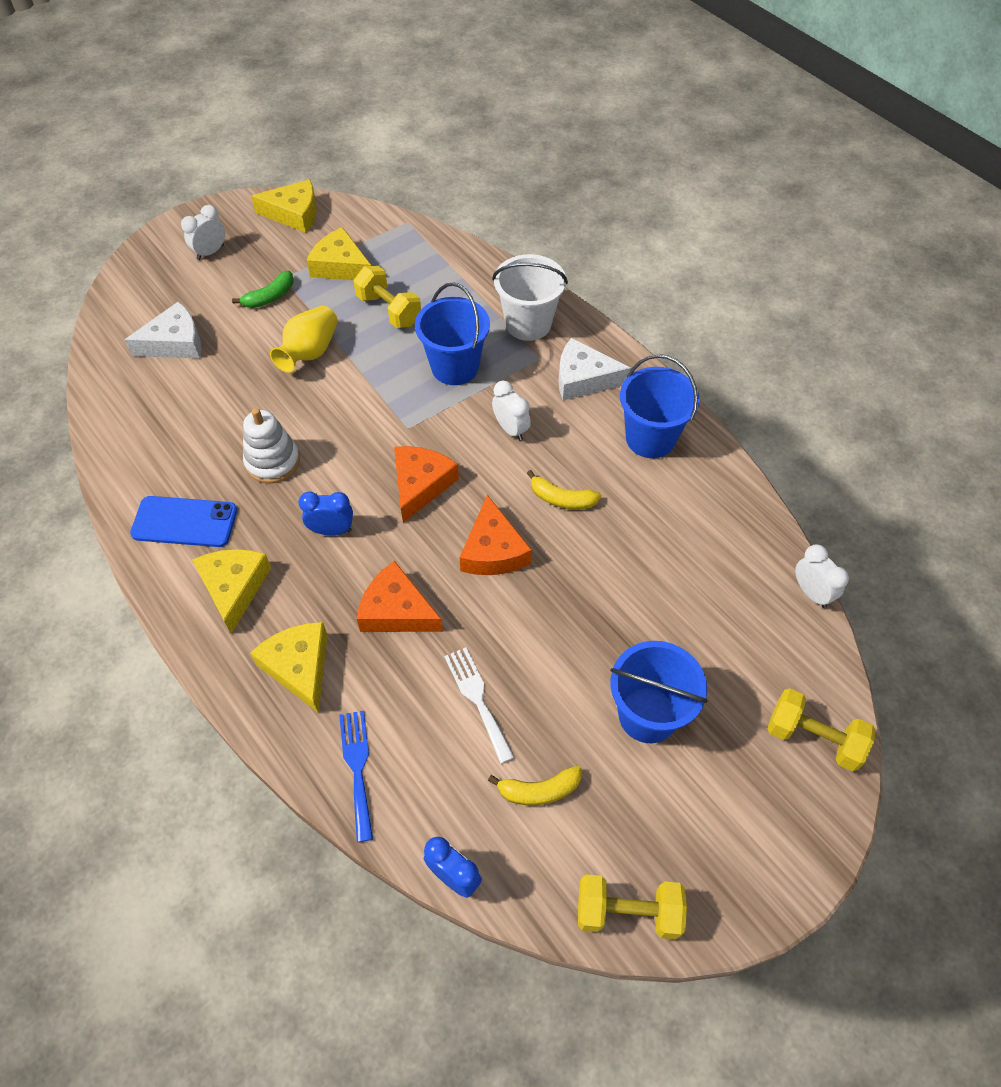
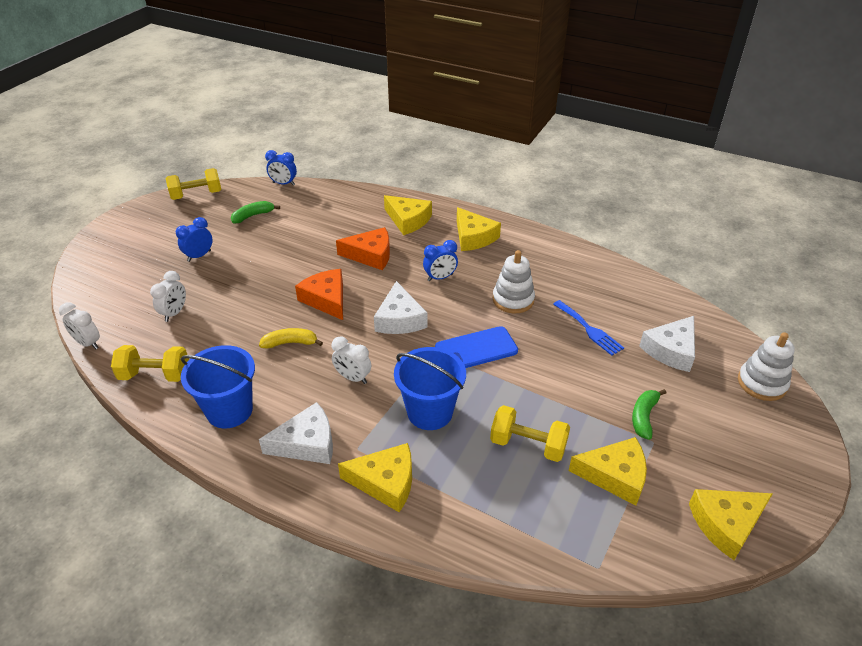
camera: 155 degrees right, 15 degrees down
(136, 286) = (761, 383): none -> white stacking toy
(184, 522) = (534, 254): blue phone -> blue phone (476, 349)
(210, 252) = (747, 441): white clock -> white clock (174, 313)
(310, 352) = (560, 381): yellow vase -> none
(357, 768) = (350, 199): blue fork -> blue fork (589, 329)
(420, 485) = (400, 319): orange cheese -> white cheese
(477, 699) = (301, 235): white fork -> none
(528, 324) = (385, 482): white bucket -> yellow cheese
(539, 790) = (253, 216): yellow banana -> green banana
(648, 715) = (199, 256): blue bucket -> blue clock
(813, 738) = (95, 273): yellow dumbbell -> yellow dumbbell (155, 375)

